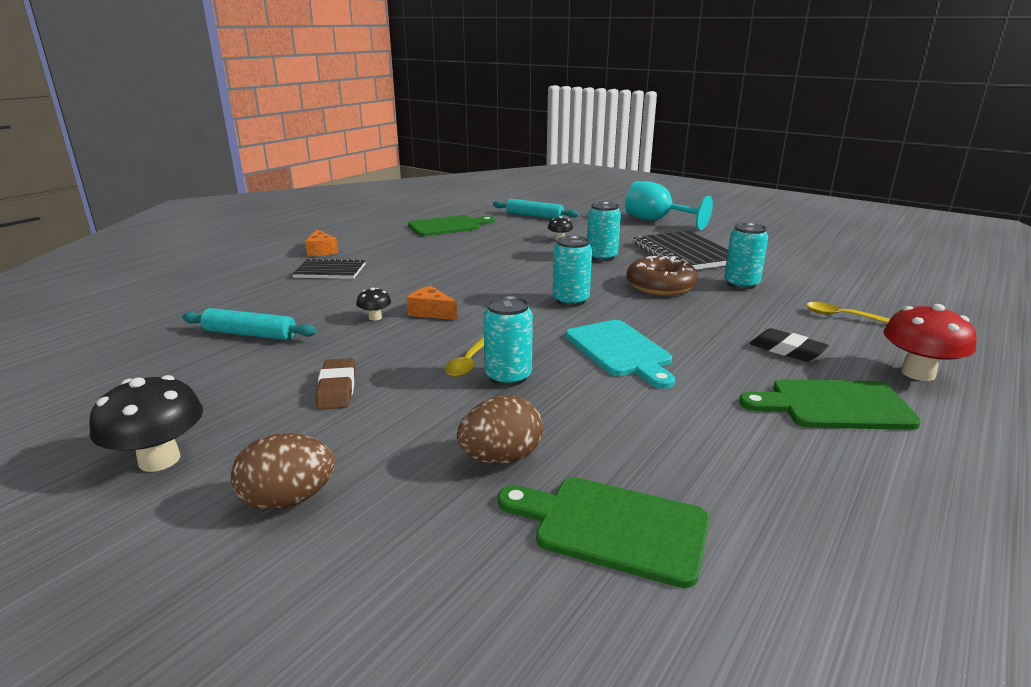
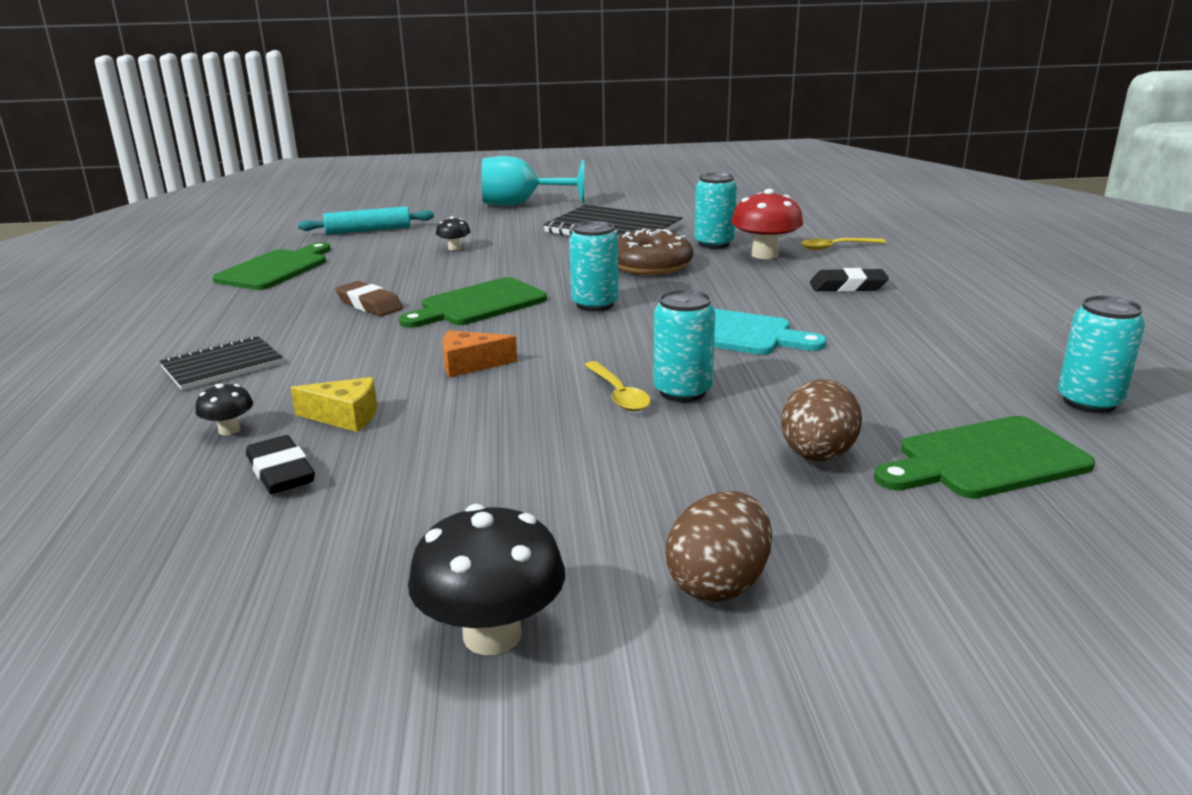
camera: 40 degrees left, 0 degrees up
(250, 334) = (281, 472): turquoise rolling pin -> black eraser
(321, 251) = (145, 347): orange cheese -> none
(324, 317) = (345, 417): none -> yellow cheese
(337, 389) = (536, 475): brown eraser -> brown eraser (369, 304)
(375, 317) = (413, 393): black mushroom -> black mushroom (229, 430)
(601, 257) = (538, 254): turquoise can -> turquoise can (1089, 402)
(834, 405) = (948, 315): green cutting board -> green cutting board (478, 304)
(918, 373) = (953, 273): red mushroom -> red mushroom (765, 255)

